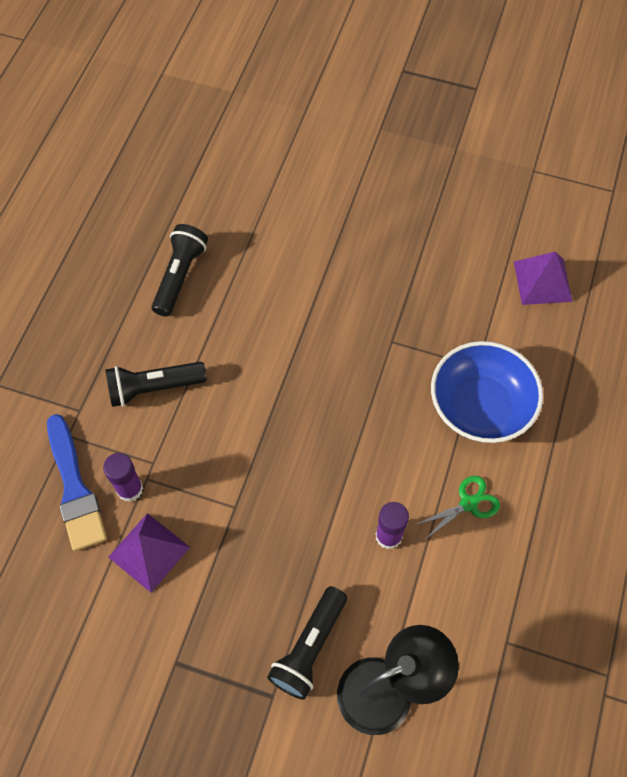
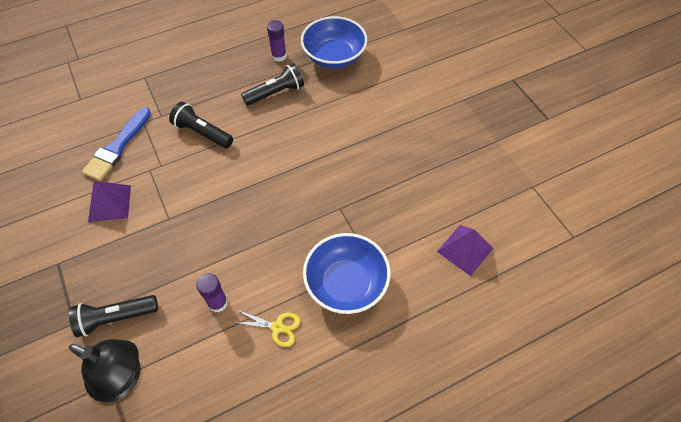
camera: 45 degrees right, 5 degrees down
(130, 489) = (137, 168): purple glue stick -> purple glue stick (279, 56)
(194, 183) = (334, 56): none -> blue bowl
(468, 503) = (277, 327): green scissors -> yellow scissors

